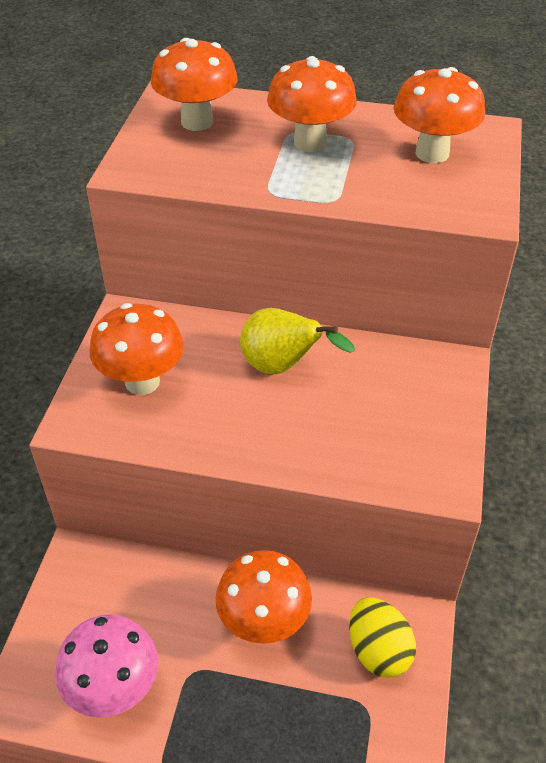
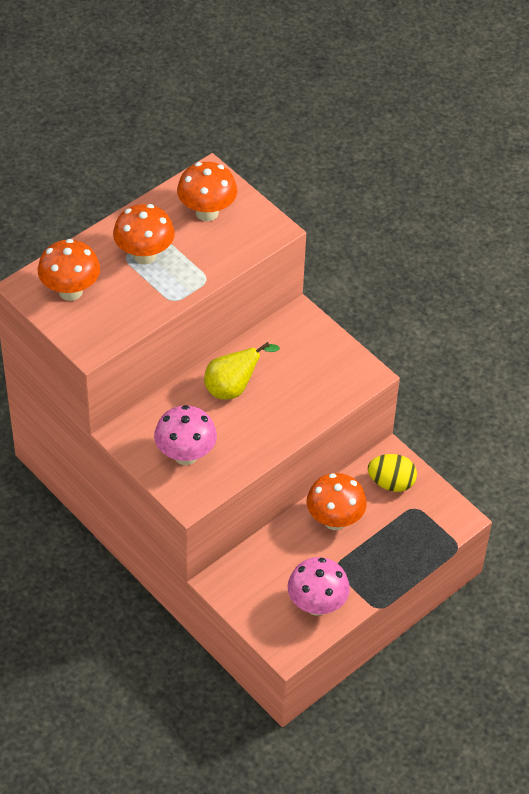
camera: 55 degrees left, 5 degrees up
(142, 382) = (185, 455): orange mushroom -> pink mushroom

